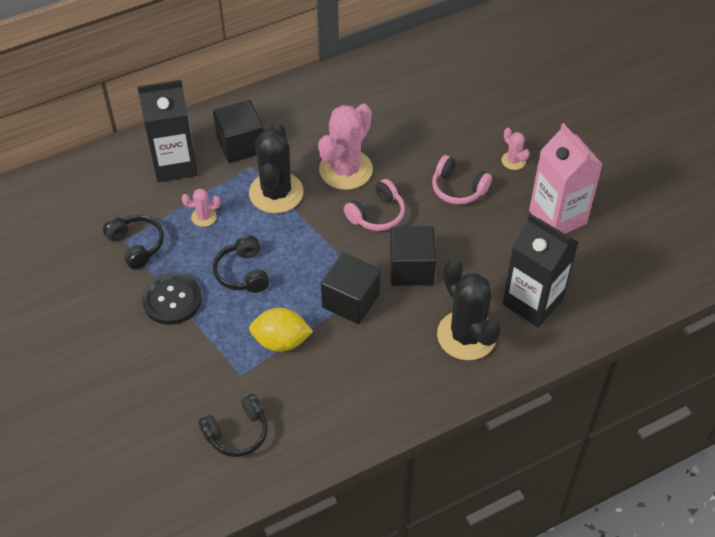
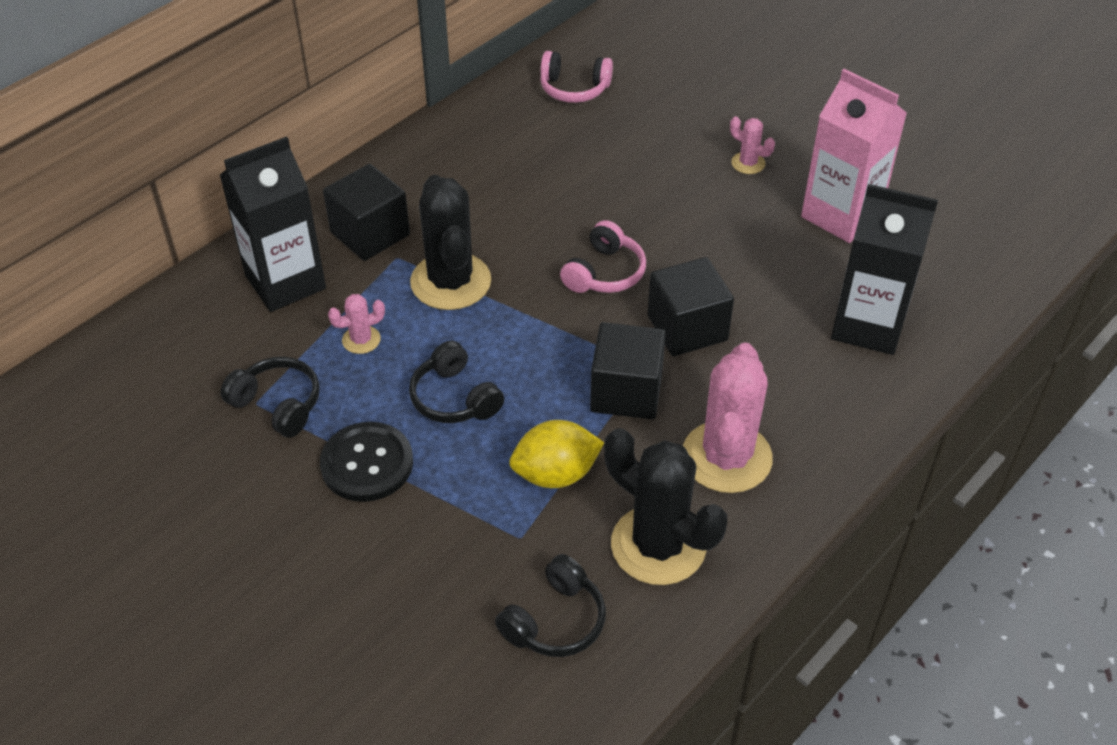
camera: 20 degrees left, 5 degrees down
(345, 170) = (533, 228): pink cactus -> pink cactus (726, 457)
(458, 188) = (695, 213): pink headphones -> pink headphones (574, 88)
(466, 335) = (806, 392): black cactus -> black cactus (658, 545)

